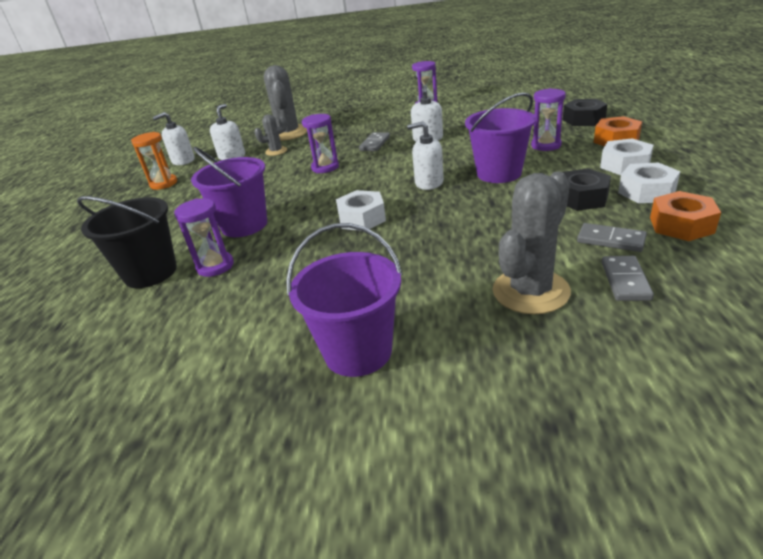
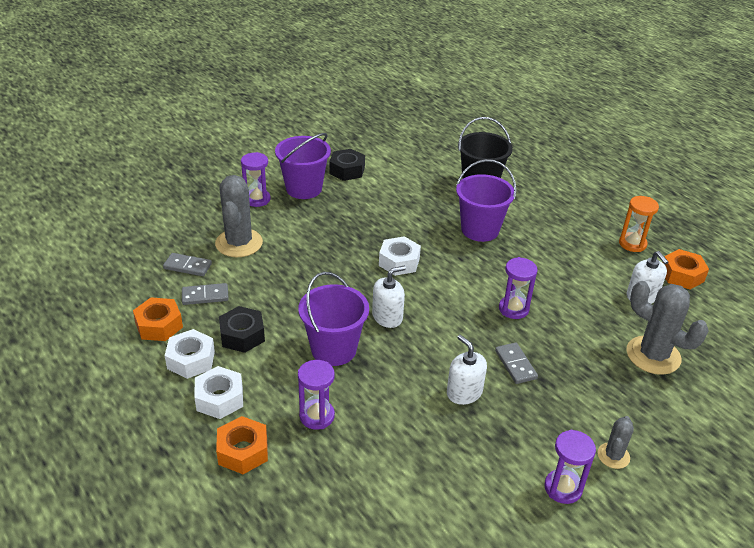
camera: 135 degrees right, 5 degrees up
(183, 161) = (682, 275): white soap dispenser -> orange nut
(215, 266) = (446, 199): purple hourglass -> purple hourglass (257, 199)
(276, 151) = (608, 318): grey cactus -> grey cactus (613, 456)
(583, 119) = (302, 501): black nut -> black nut (347, 170)
(625, 280) = (187, 266): grey domino -> grey domino turned 45 degrees counterclockwise

